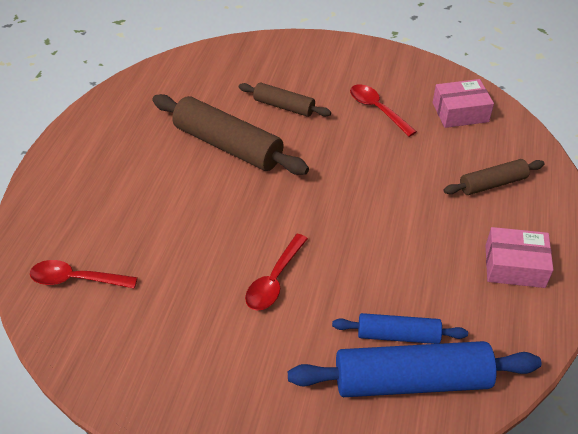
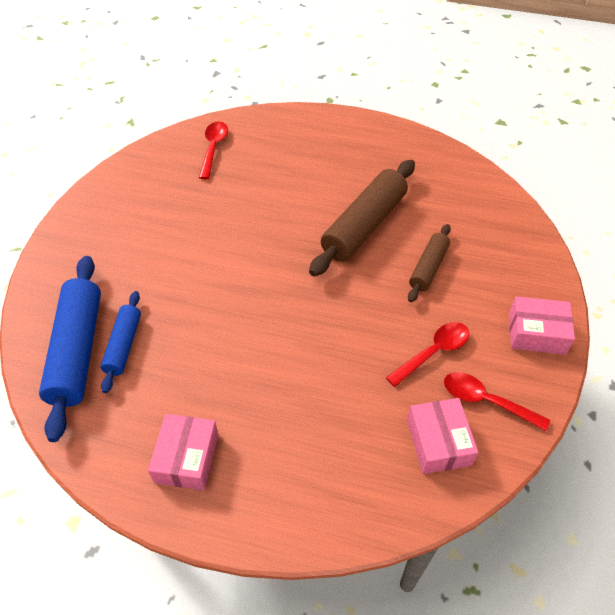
camera: 90 degrees right, 5 degrees up
(274, 280) = (196, 261): red spoon -> red spoon (486, 401)
(351, 55) = (536, 333): none -> pink box
(492, 184) = (310, 458): brown rolling pin -> none

